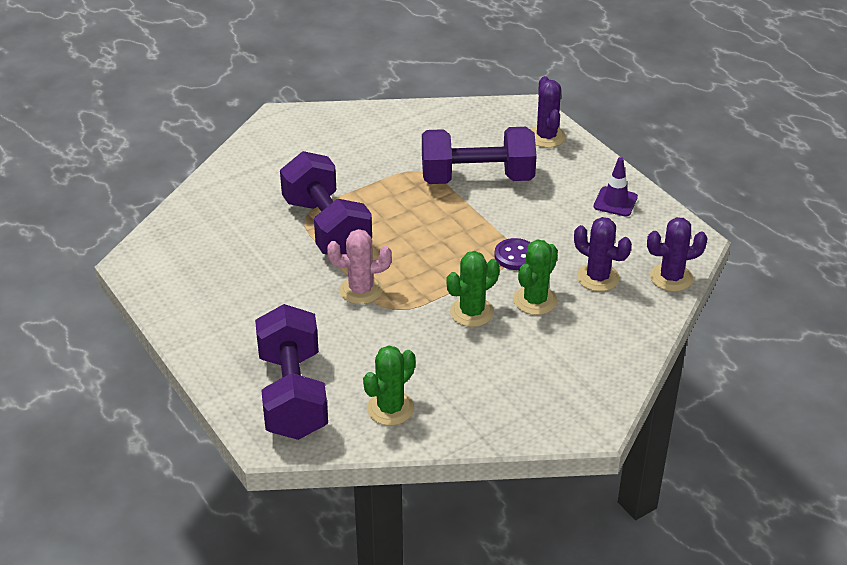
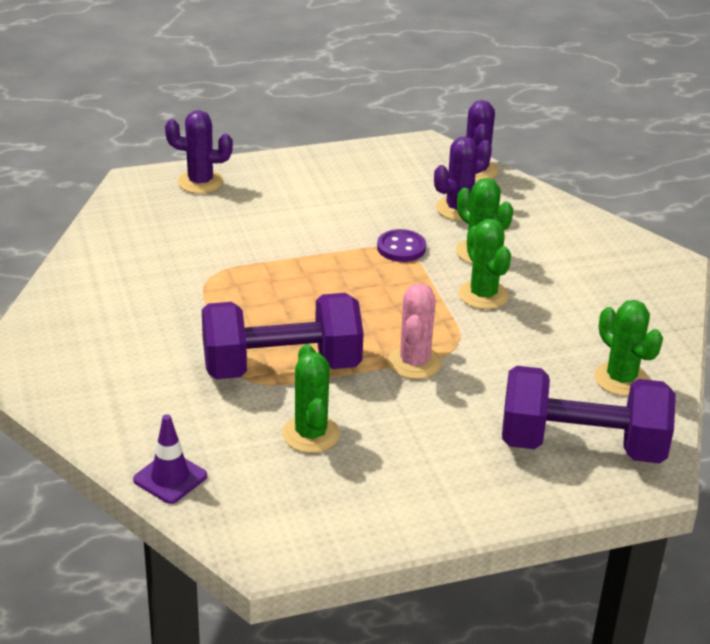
camera: 75 degrees left, 5 degrees down
(256, 256) = (311, 434): none -> green cactus
(477, 178) = (249, 242): purple dumbbell -> none
(615, 202) = (341, 170): purple traffic cone -> purple traffic cone (170, 478)

